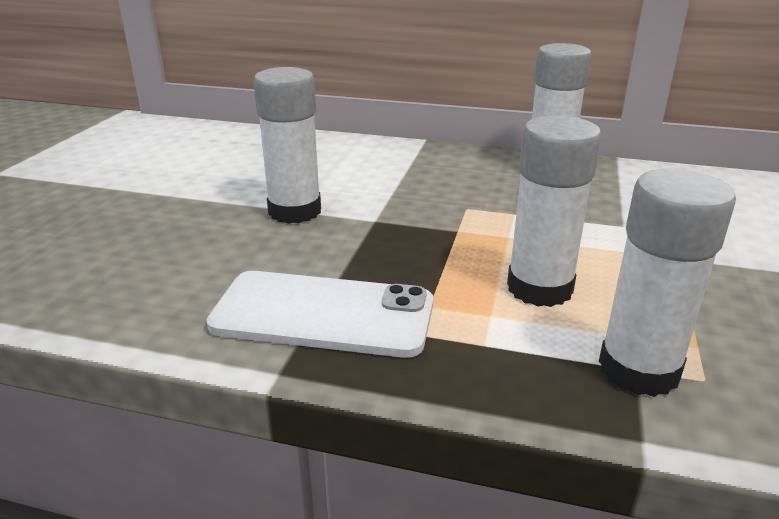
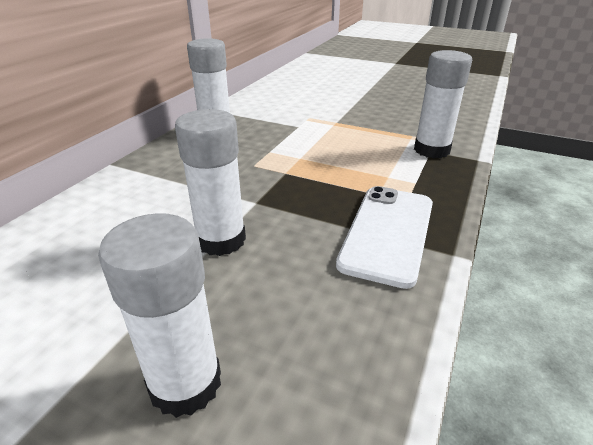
camera: 80 degrees left, 5 degrees up
(539, 288) = (362, 159): white glue stick -> white glue stick (185, 383)

